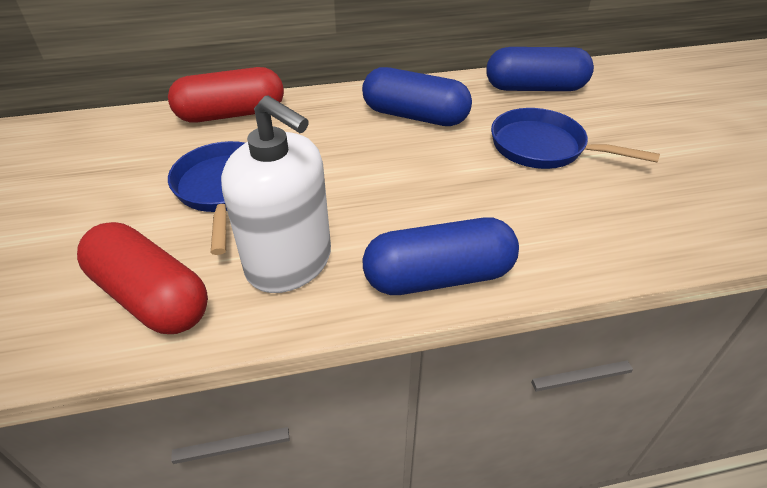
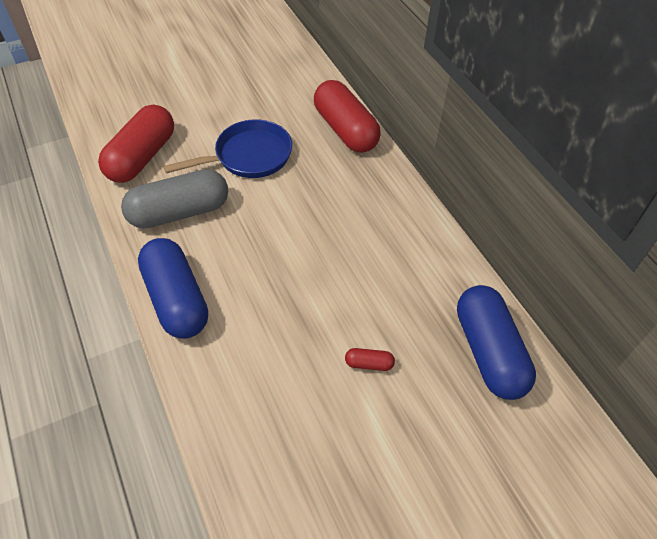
camera: 75 degrees right, 10 degrees up
(289, 262) = (179, 212): white soap dispenser -> grey capsule
(415, 116) = (388, 251): blue capsule -> none
(543, 147) = (369, 364): blue pan -> red capsule

